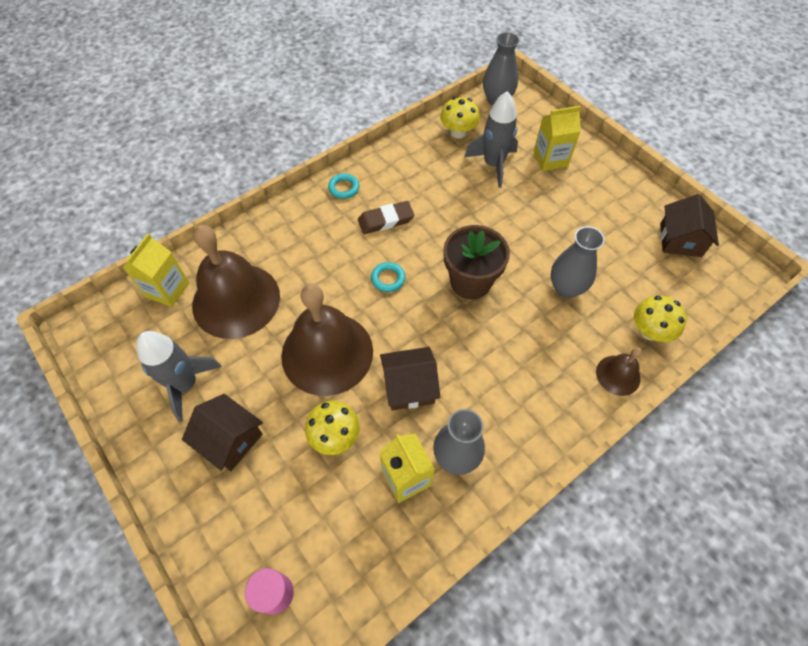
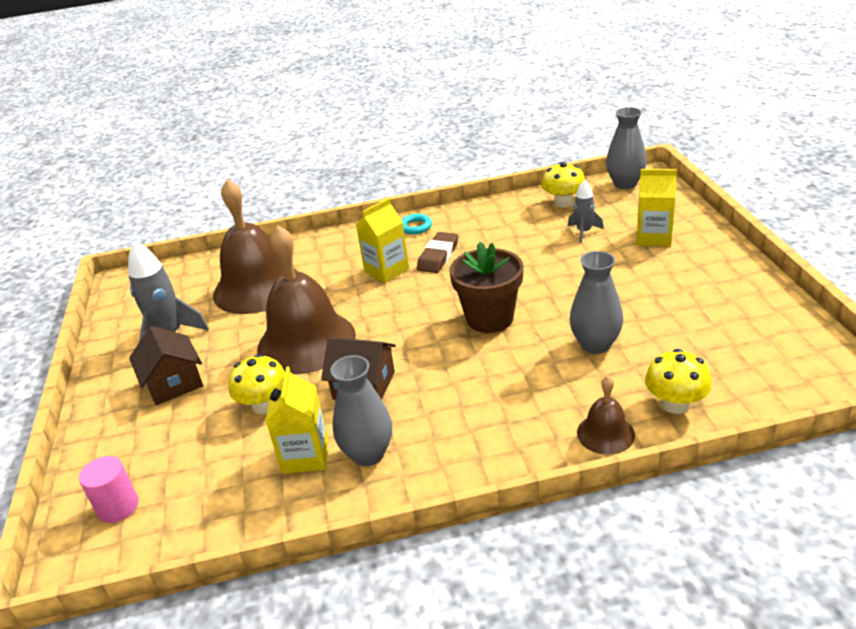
camera: 30 degrees right, 25 degrees down
(167, 290) = (208, 269): yellow carton -> yellow carton (386, 270)
(386, 220) = (438, 256): brown eraser -> brown eraser turned 75 degrees counterclockwise
(388, 279) = (407, 299): turquoise ring -> none
(493, 164) = (583, 232): grey rocket -> grey rocket, size x0.58
(680, 240) = (775, 331): brown house -> none

